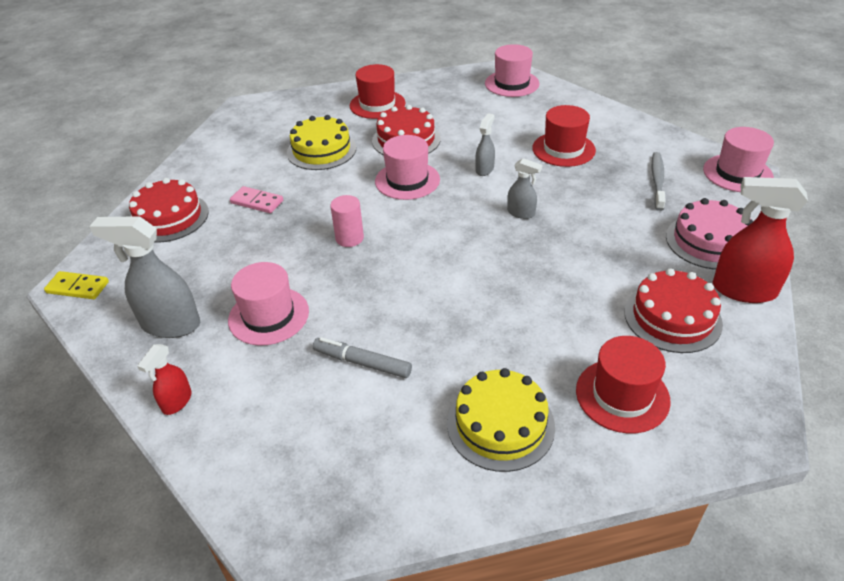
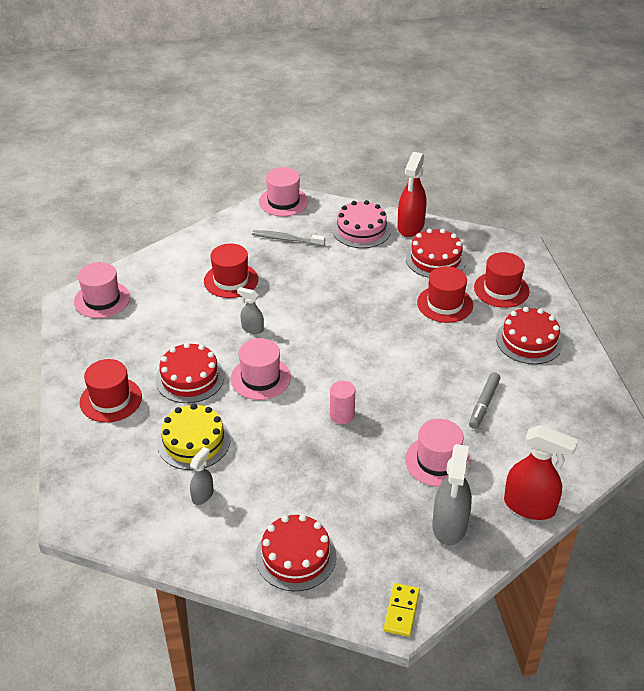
camera: 90 degrees left, 0 degrees up
(177, 402) = (529, 506): red spray bottle -> red spray bottle, size x1.87
(257, 202) = (278, 486): pink domino -> none
(500, 424) = (529, 341): yellow cake -> red cake
(521, 213) = (318, 313): grey spray bottle -> grey spray bottle (202, 495)
(567, 326) = (445, 304): none -> red hat

